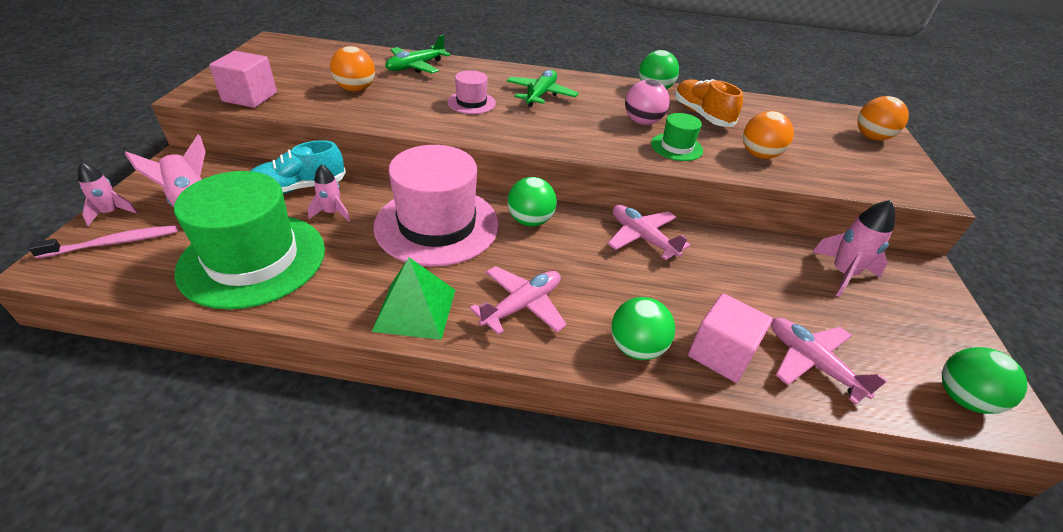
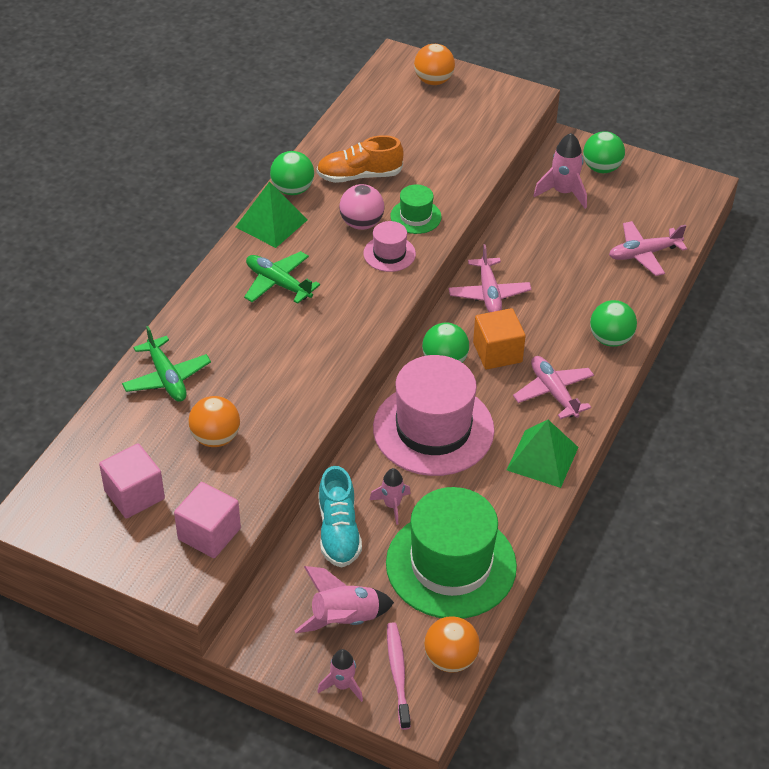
camera: 70 degrees left, 5 degrees up
(471, 103) = (281, 344): pink hat -> pink hat (389, 254)
(561, 254) = (497, 352): none -> orange cube
(608, 85) = (271, 223): none -> green pyramid
(642, 238) = (489, 294): pink plane -> pink plane turned 75 degrees counterclockwise
(721, 354) = (626, 296): pink cube -> pink cube (134, 495)
(759, 155) = (444, 168): orange ball -> orange ball (450, 659)
(962, 398) = (685, 198): green ball -> green ball (601, 168)

